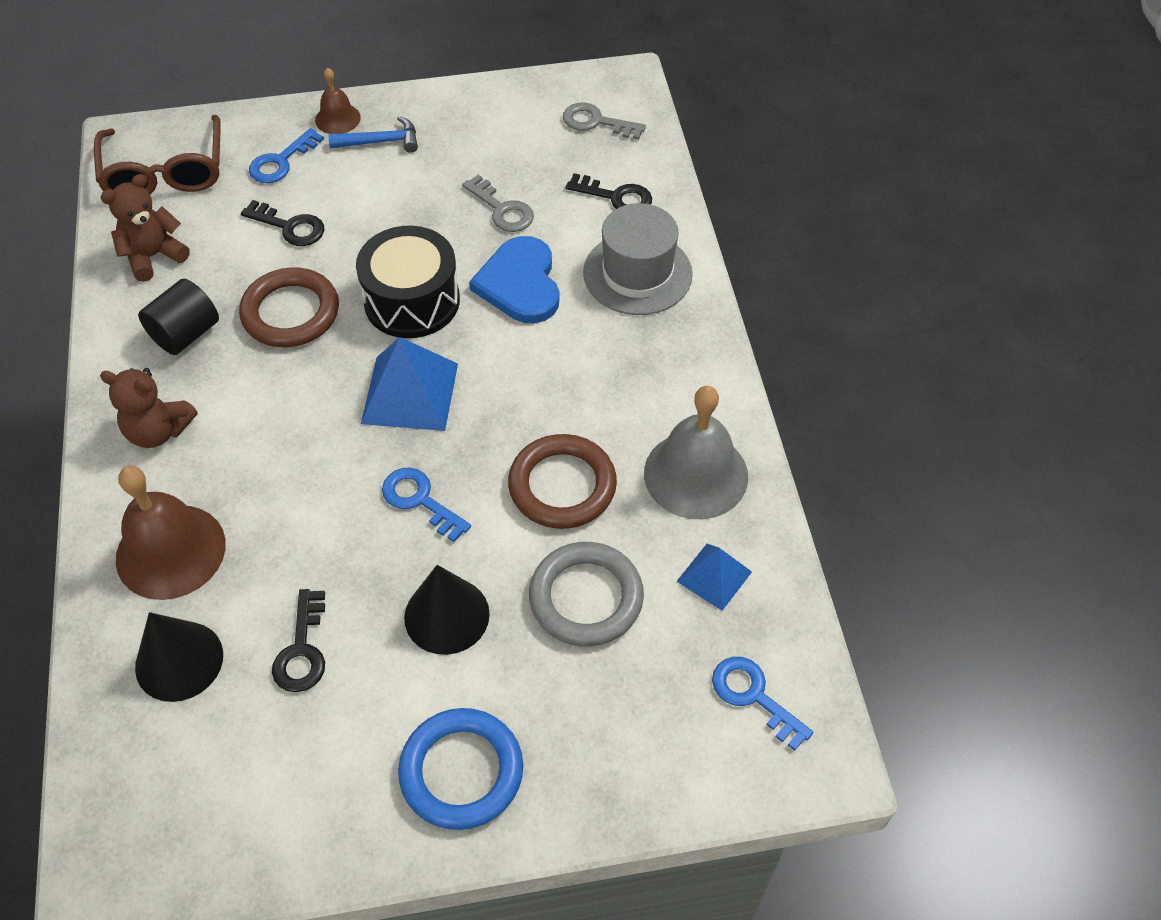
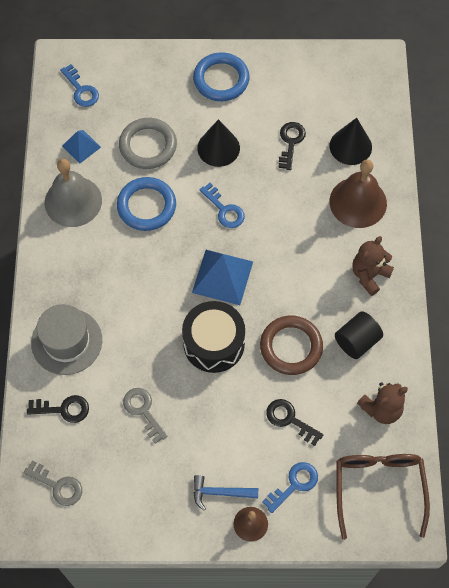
camera: 170 degrees left, 10 degrees up
(158, 431) = (369, 275): brown teddy bear -> brown teddy bear turned 75 degrees counterclockwise
(520, 283) = (143, 346): blue heart -> none
(562, 486) = (146, 206): brown ring -> blue ring
(616, 197) = (63, 409): black key -> black key turned 150 degrees clockwise

